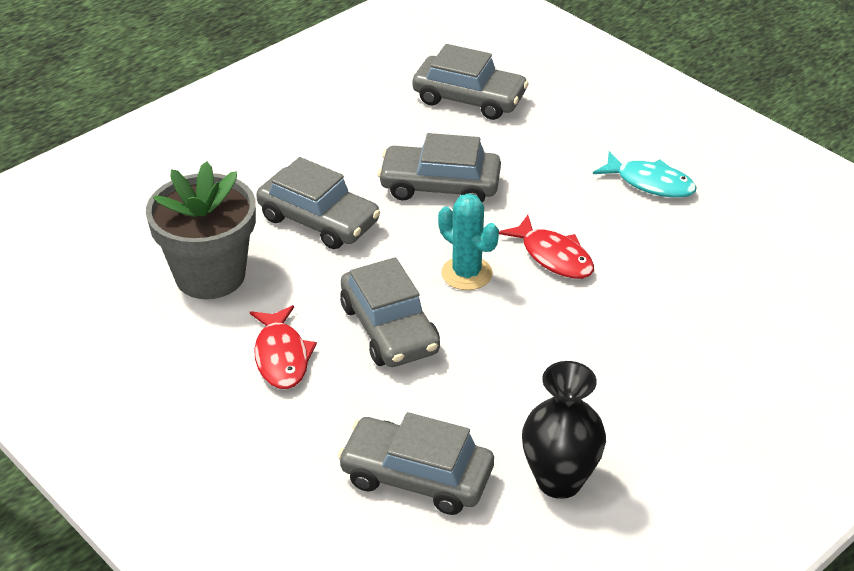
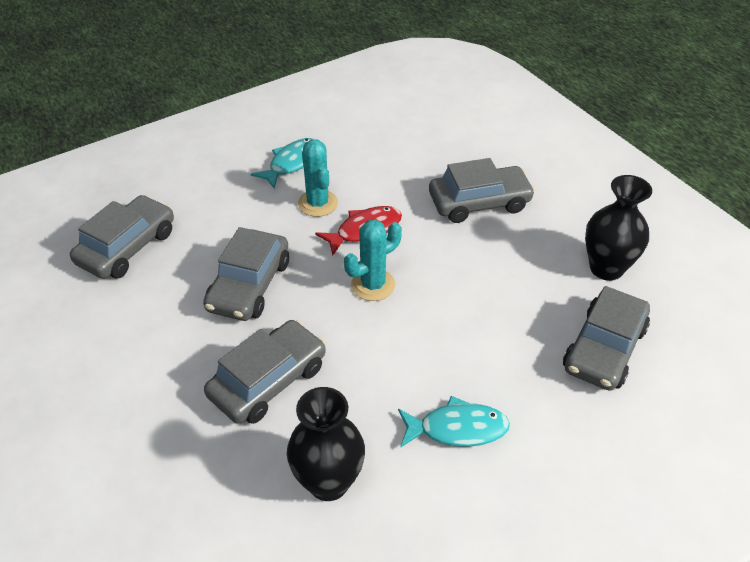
camera: 80 degrees left, 5 degrees up
(210, 275) = (328, 482): grey flower pot -> black vase
(281, 356) = (457, 428): red fish -> turquoise fish
(389, 328) = (432, 345): grey car -> grey car (479, 202)
(586, 214) = (318, 203): none -> turquoise cactus

